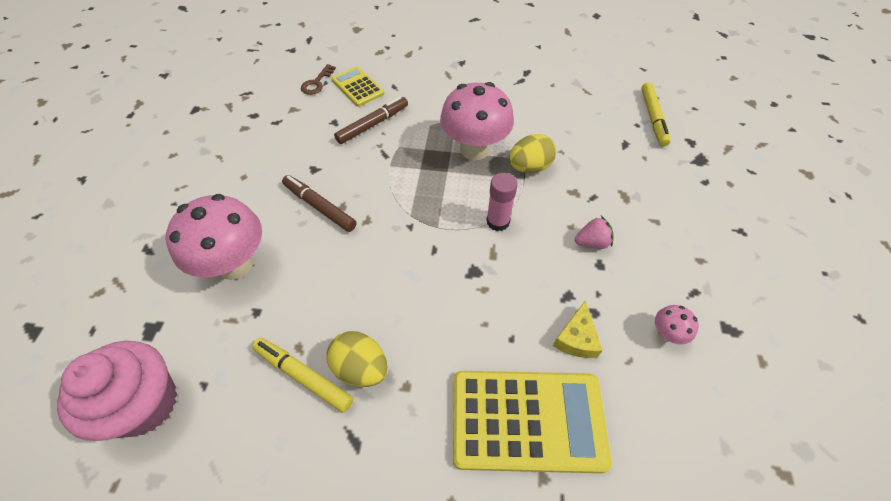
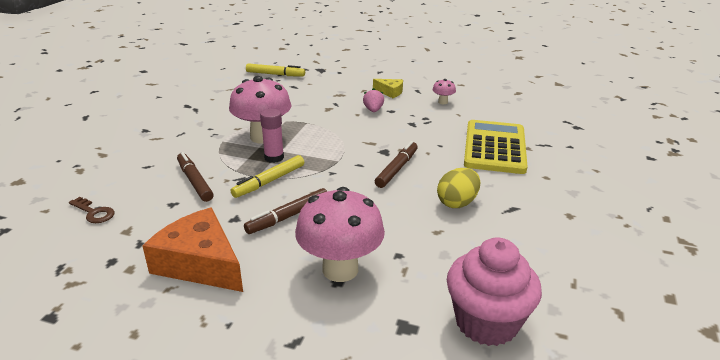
camera: 80 degrees left, 25 degrees down
(248, 165) = (200, 263): none -> orange cheese
(303, 376) = (462, 229): yellow marker -> yellow marker (269, 181)
(357, 87) = (128, 187): yellow calculator -> none
(431, 291) = (397, 169): none -> brown marker
(498, 221) = (342, 137): pink glue stick -> pink glue stick (274, 157)
(529, 167) = (296, 119): yellow egg -> none
(576, 338) = (442, 126): yellow cheese -> yellow cheese (390, 92)

